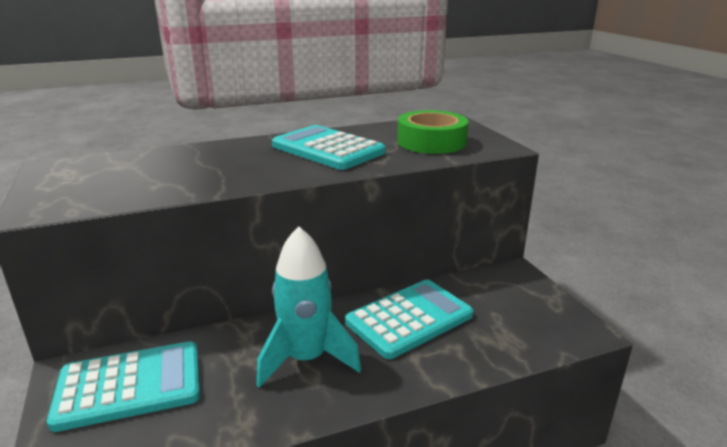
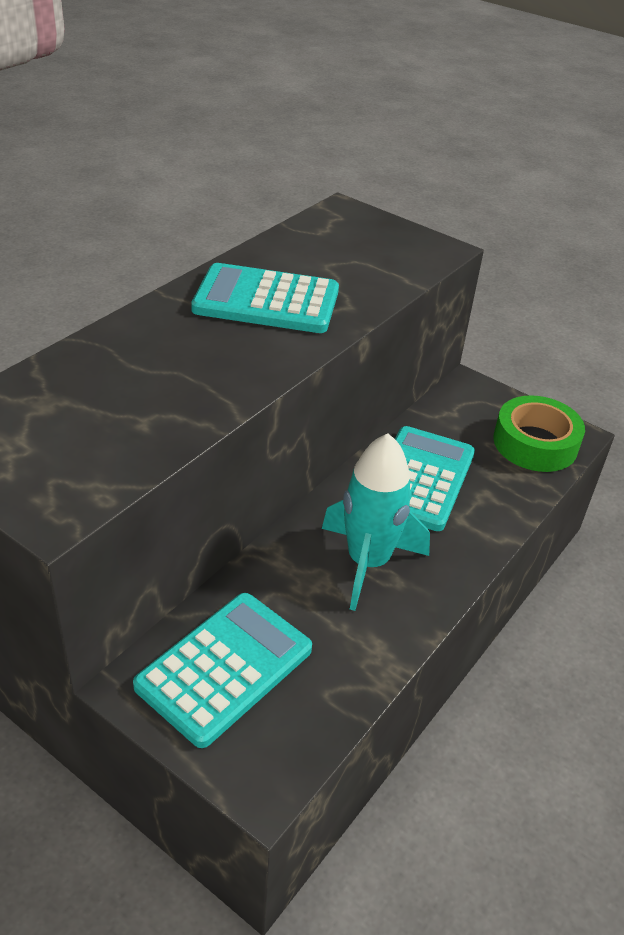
camera: 35 degrees left, 15 degrees up
(431, 142) = (365, 257): green tape -> green tape (535, 443)

